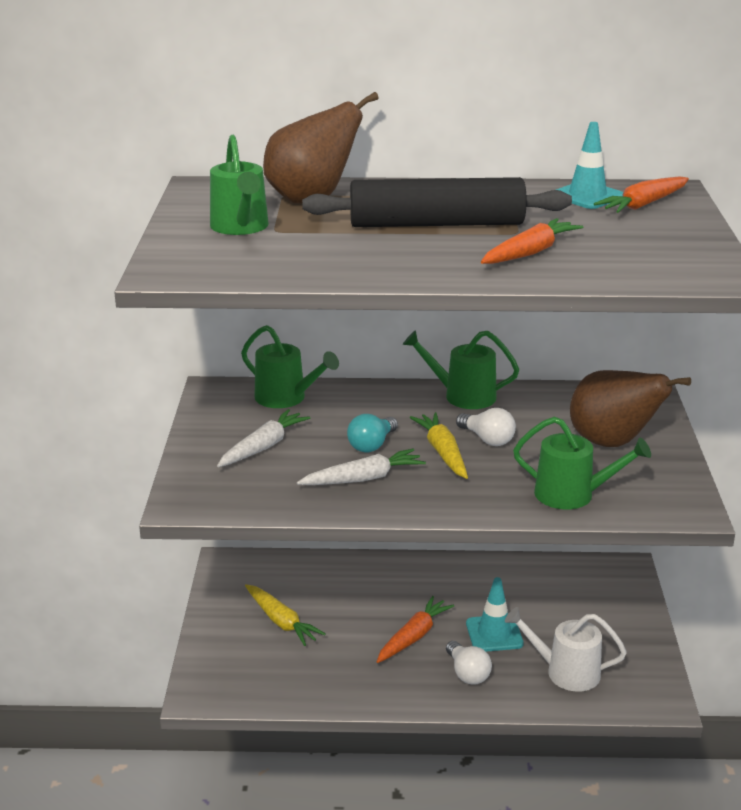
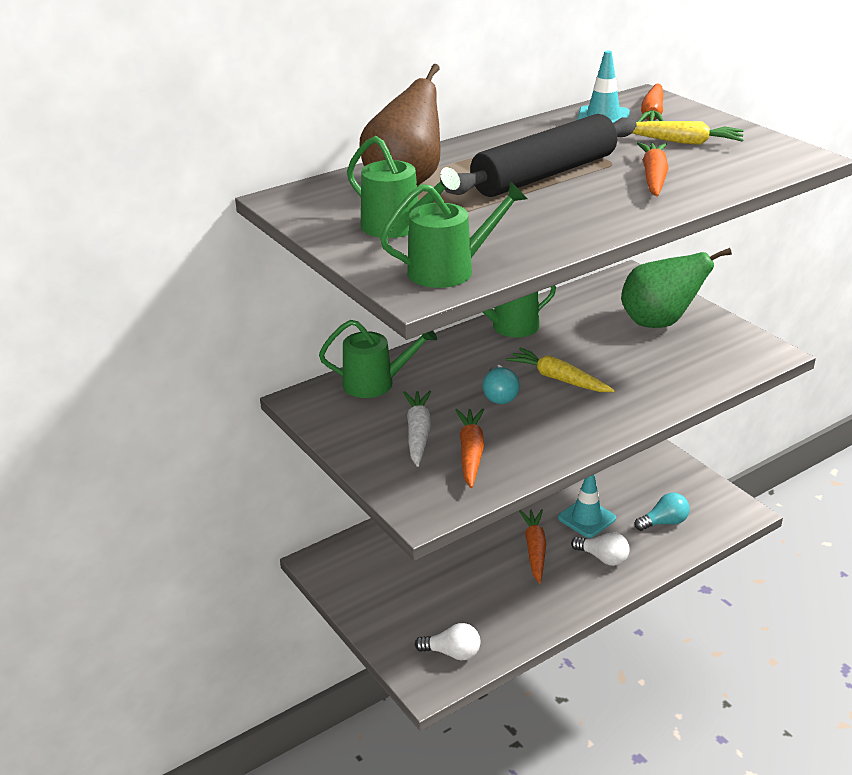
camera: 35 degrees left, 5 degrees up
(281, 621) = (422, 589): yellow carrot -> yellow carrot (682, 142)
(282, 478) = (471, 453): none -> orange carrot
(363, 479) = (532, 426): white carrot -> none
(487, 439) = (575, 355): white light bulb -> white light bulb (452, 653)
(566, 672) = (664, 522): white watering can -> turquoise light bulb
(572, 495) = (688, 374): green watering can -> green watering can (449, 270)
(612, 443) = (659, 323): brown pear -> green pear

